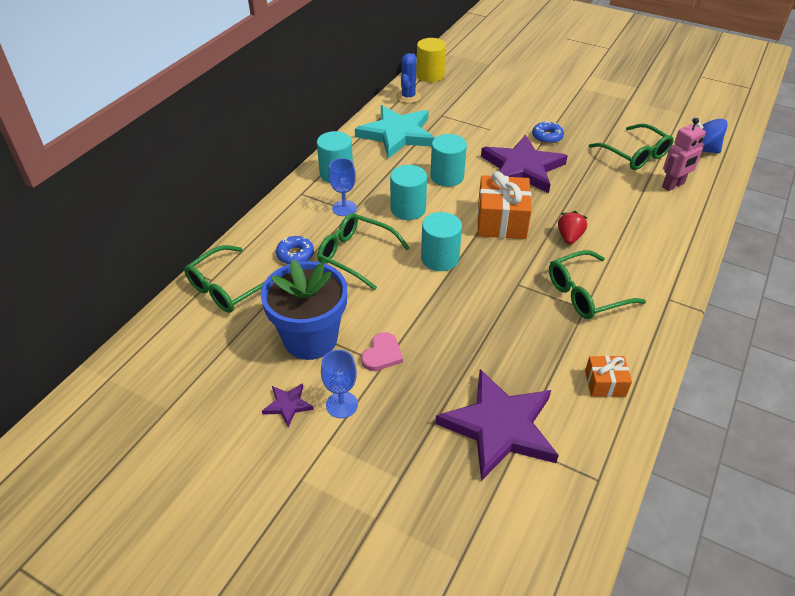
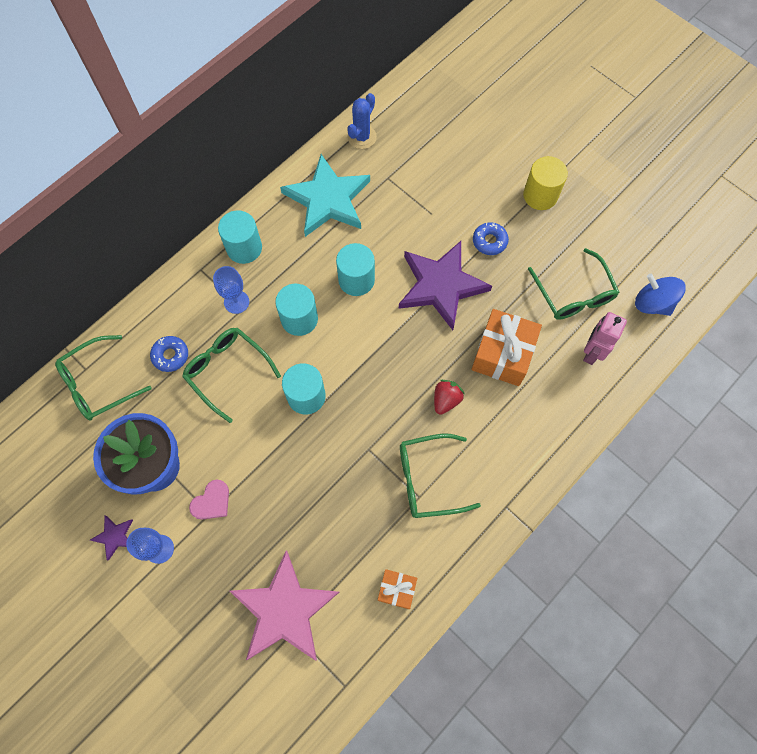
camera: 15 degrees right, 25 degrees up
(430, 75) = (400, 103): yellow cylinder -> yellow cylinder (540, 195)
(500, 427) = (284, 610): purple star -> pink star
(501, 221) = (387, 359): orange gift -> orange gift (503, 354)
(673, 185) = (591, 352): pink robot -> pink robot turned 135 degrees clockwise

